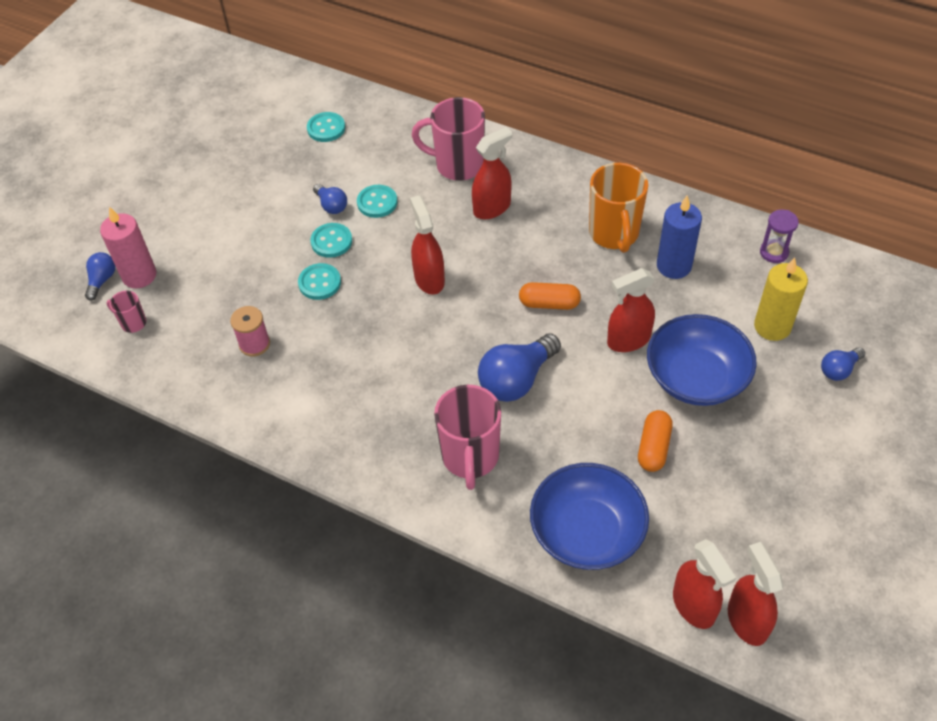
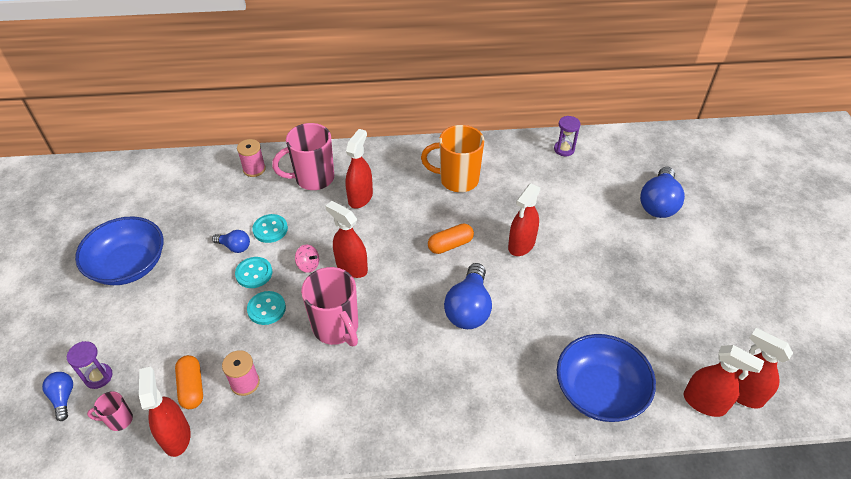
camera: 35 degrees left, 5 degrees down
(139, 275) = (98, 377): pink candle -> purple hourglass
(168, 361) = (176, 436): none -> red spray bottle
(326, 128) = (189, 192): turquoise button -> none
(388, 257) = (308, 265): none -> pink spinning top
(405, 129) = (254, 169): none -> pink spool
(470, 457) = (480, 382): pink mug -> pink mug (336, 328)
(614, 234) = (457, 180): orange mug -> orange mug turned 135 degrees clockwise
(653, 447) = (594, 308): orange capsule -> orange capsule (192, 387)
(674, 266) = (511, 184): blue candle -> none
(696, 377) = (582, 249): blue bowl -> blue bowl (129, 265)
(772, 326) = (600, 195): yellow candle -> none
(839, 370) = (658, 203): blue light bulb -> blue light bulb, size x1.87

